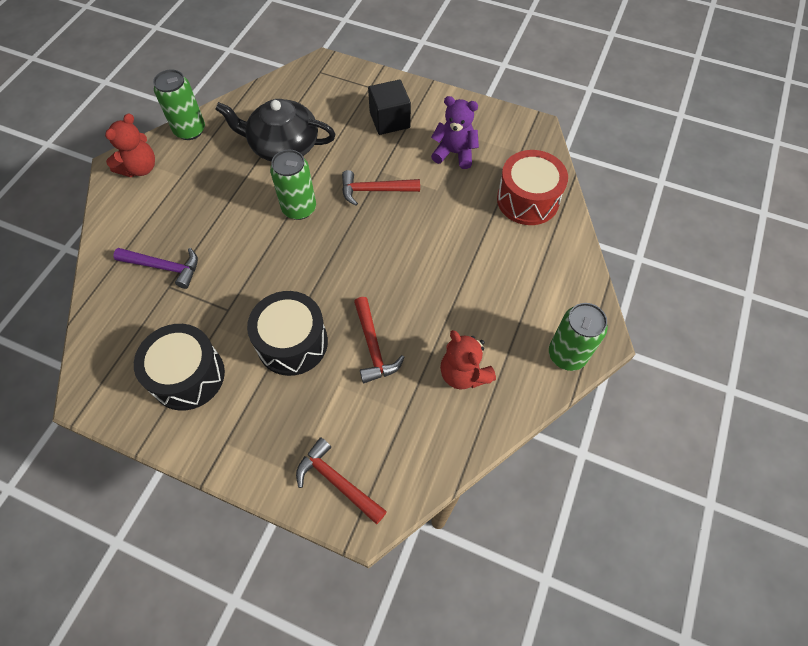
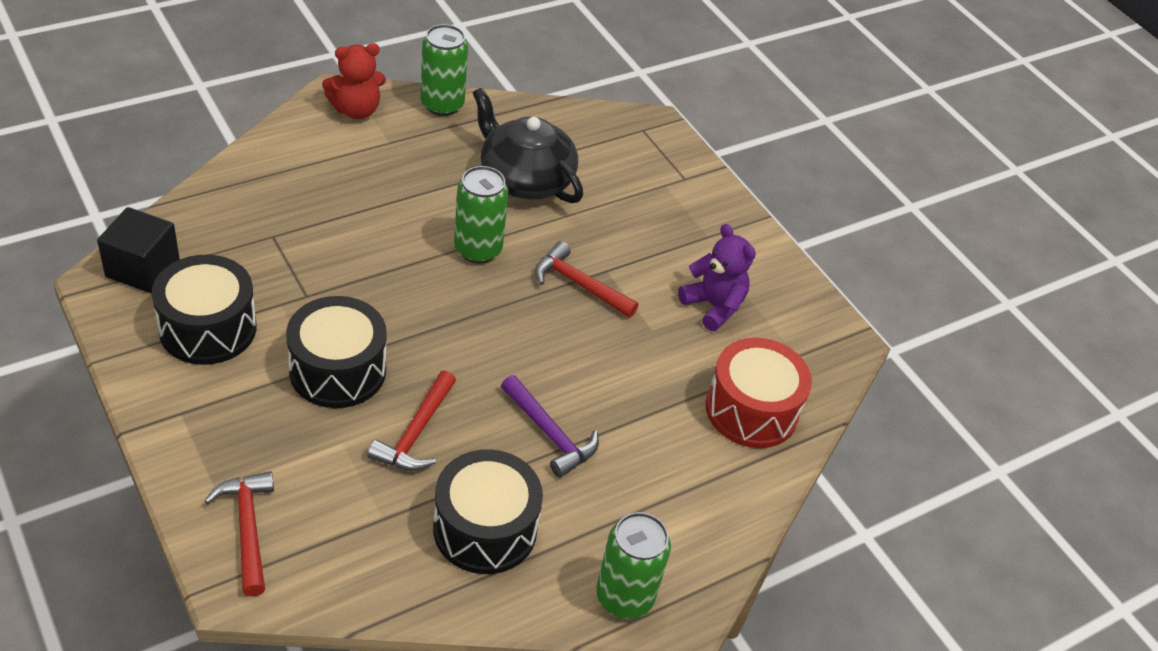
camera: 30 degrees right, 15 degrees down
(164, 267) = (286, 215): purple hammer -> purple hammer (549, 433)
(389, 120) = (672, 226): black cube -> black cube (143, 269)
(463, 374) = (485, 529): red teddy bear -> black drum

